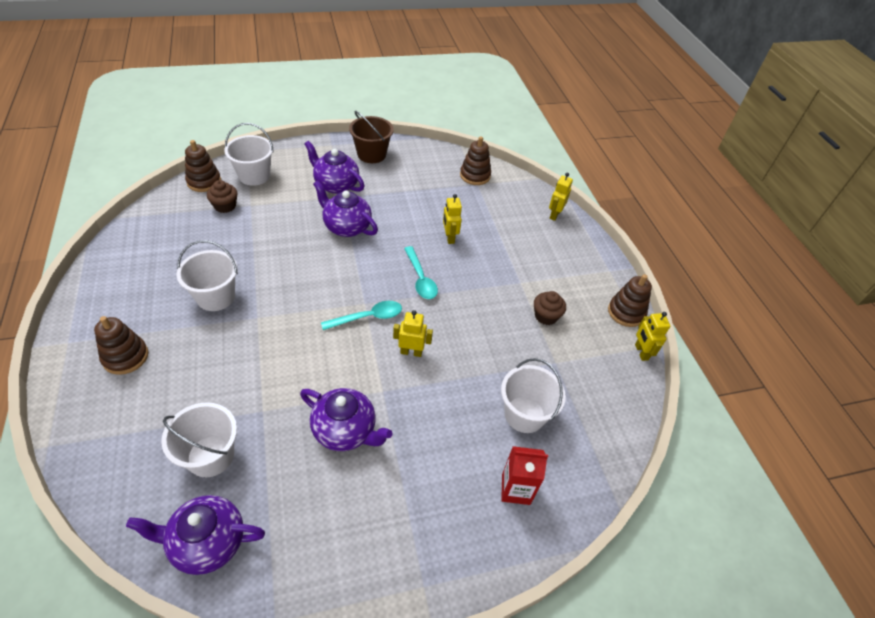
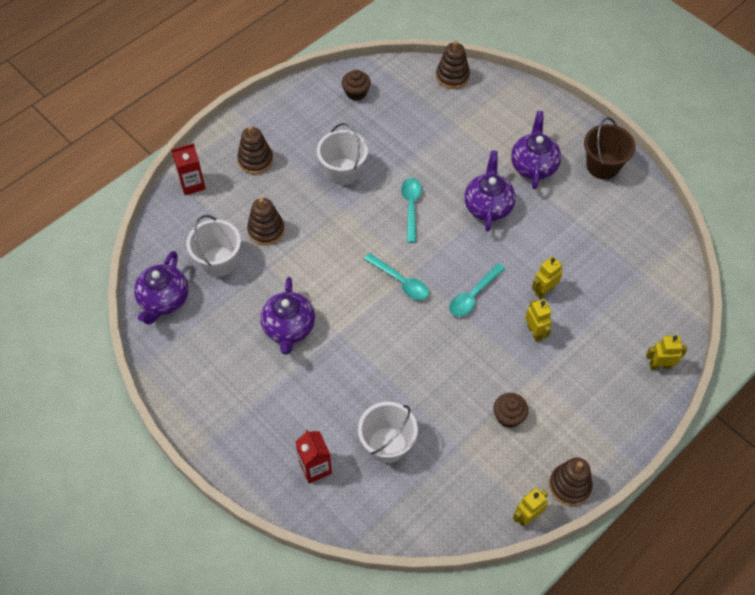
camera: 65 degrees right, 10 degrees up
(87, 430) = (192, 184): none -> red carton
(207, 542) = (164, 300): purple teapot -> purple teapot turned 135 degrees counterclockwise
(225, 206) = (438, 110): brown cupcake -> brown cupcake (356, 92)
(254, 176) = (490, 102): white bucket -> none
(301, 271) = (411, 207): none -> turquoise spoon
(411, 352) = (389, 331): yellow robot -> yellow robot (535, 332)
(475, 175) = (655, 266): brown stacking toy -> brown stacking toy (266, 230)

